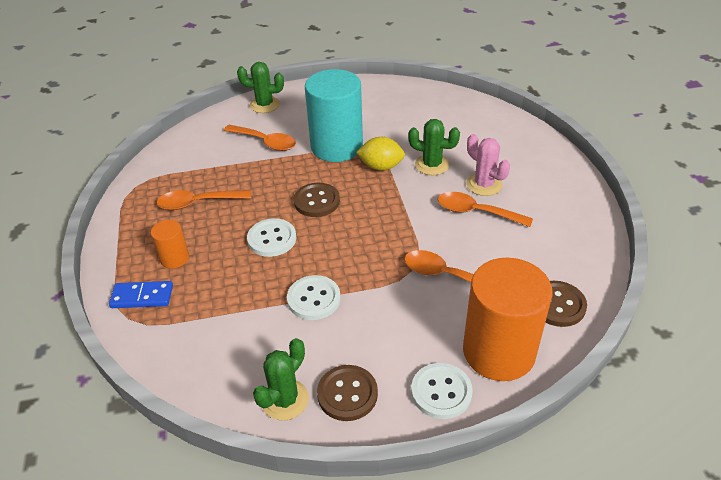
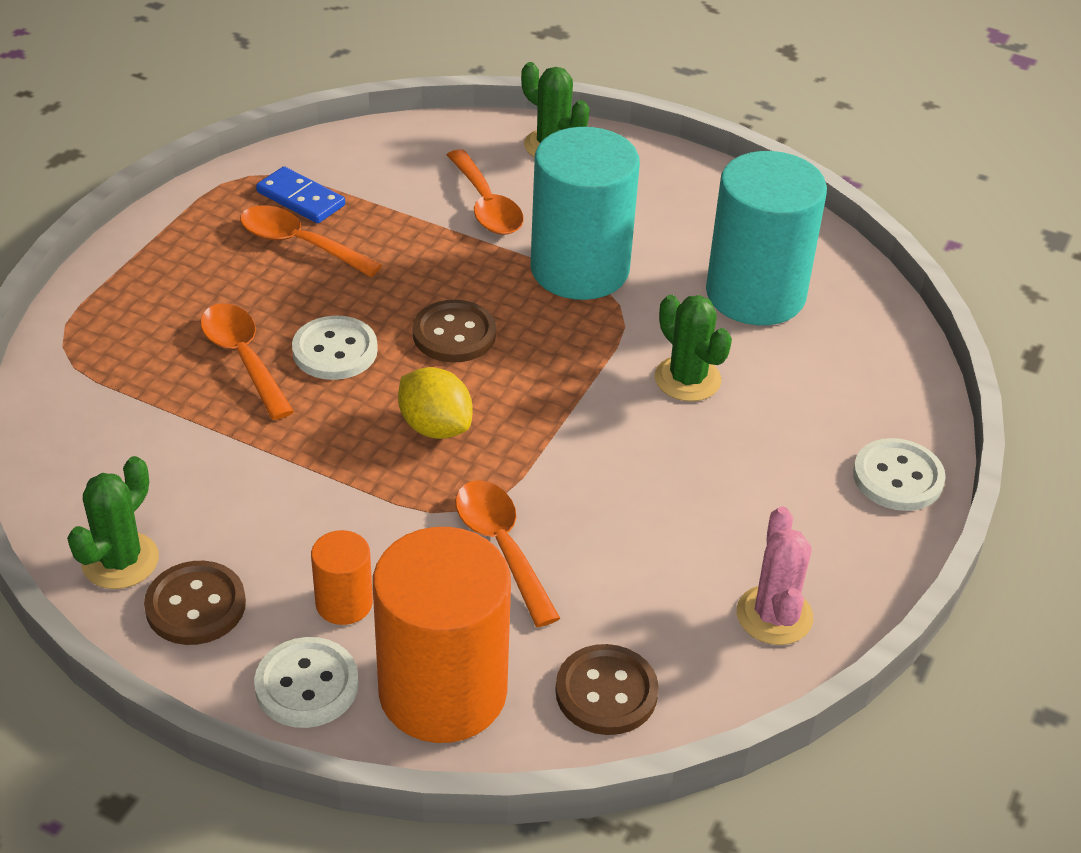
camera: 35 degrees right, 0 degrees up
(142, 297) = (104, 329): blue domino -> blue domino (300, 199)
(174, 258) = (191, 302): orange cylinder -> orange cylinder (344, 603)
(285, 400) = (120, 561): green cactus -> green cactus turned 45 degrees counterclockwise
(314, 299) = (294, 463): white button -> white button (898, 477)
(381, 167) = (607, 337): yellow lemon -> yellow lemon (435, 427)
(416, 119) = (755, 294): none -> turquoise cylinder
(476, 212) = (662, 489): orange spoon -> orange spoon (243, 358)
(484, 184) = (729, 457): pink cactus -> pink cactus (774, 615)

